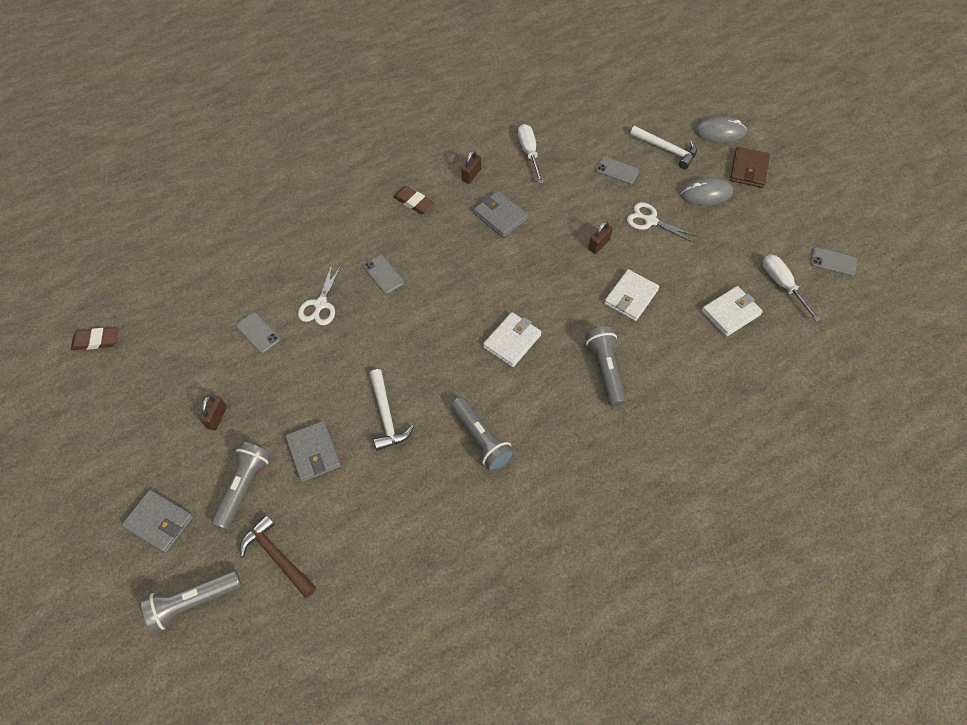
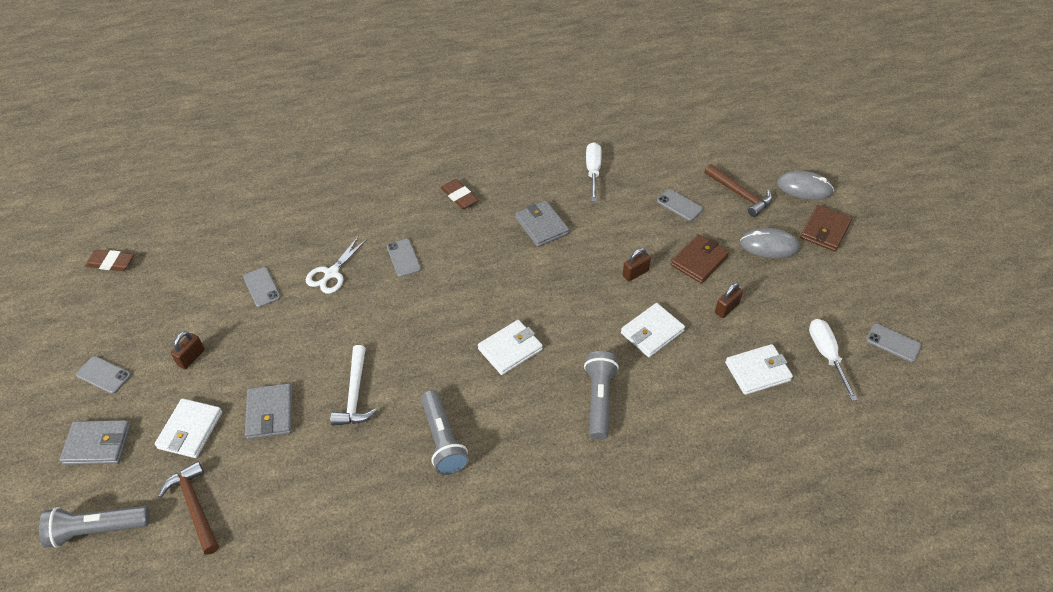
camera: 15 degrees right, 10 degrees down
(137, 454) = (104, 375): none -> grey phone
(159, 522) = (98, 444): grey wallet -> grey wallet turned 45 degrees counterclockwise
(244, 487) = (190, 430): grey flashlight -> white wallet
(471, 175) = (526, 182): brown padlock -> brown padlock (726, 308)
(650, 221) = (699, 261): white scissors -> brown wallet
(666, 149) = (740, 194): white hammer -> brown hammer

